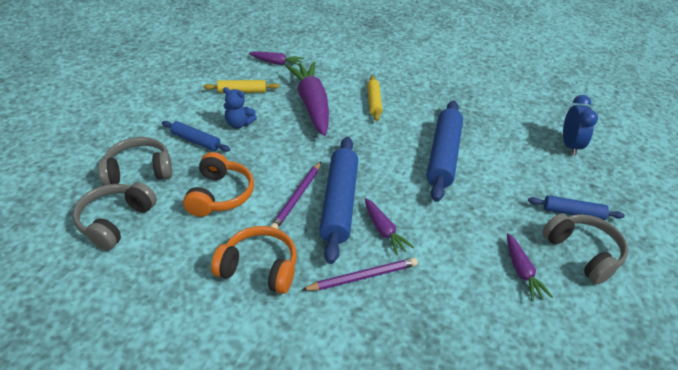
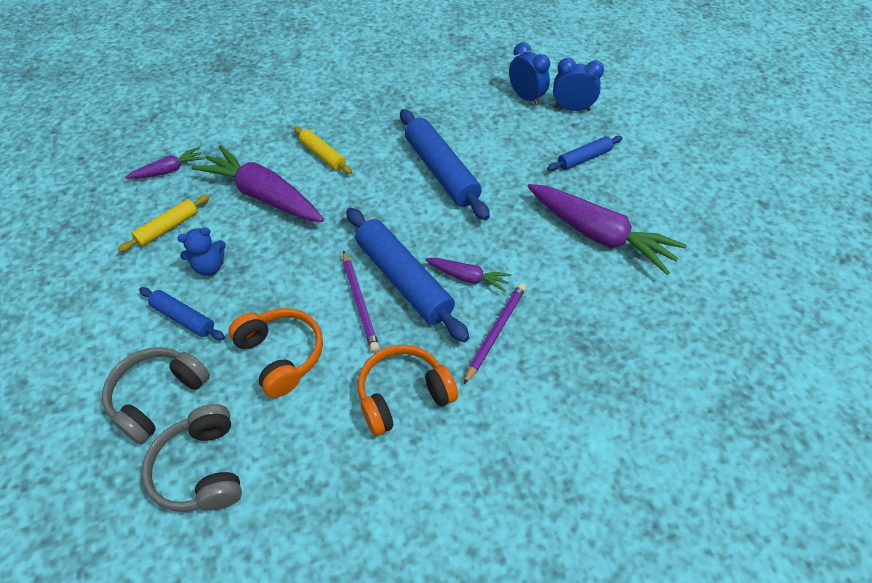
camera: 40 degrees left, 10 degrees up
(196, 141) = (183, 318): blue rolling pin -> blue rolling pin turned 45 degrees clockwise
(522, 272) = (599, 235): purple carrot -> purple carrot, size x1.99
(583, 253) = (621, 189): grey headphones -> none
(603, 174) = (572, 109): none -> blue clock

